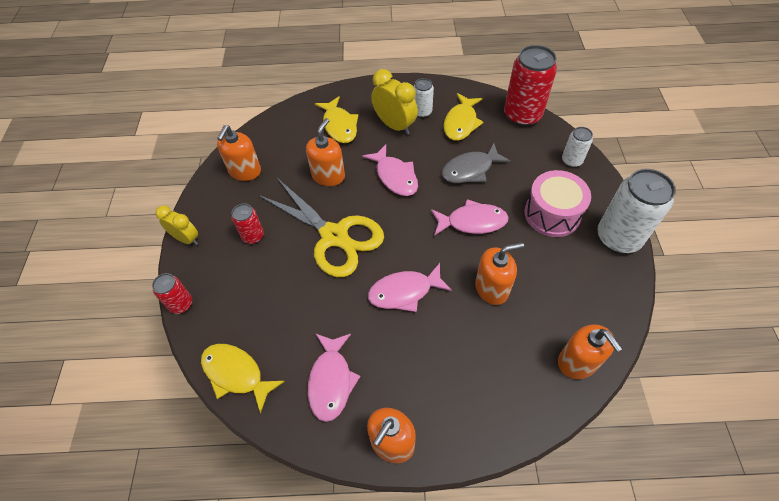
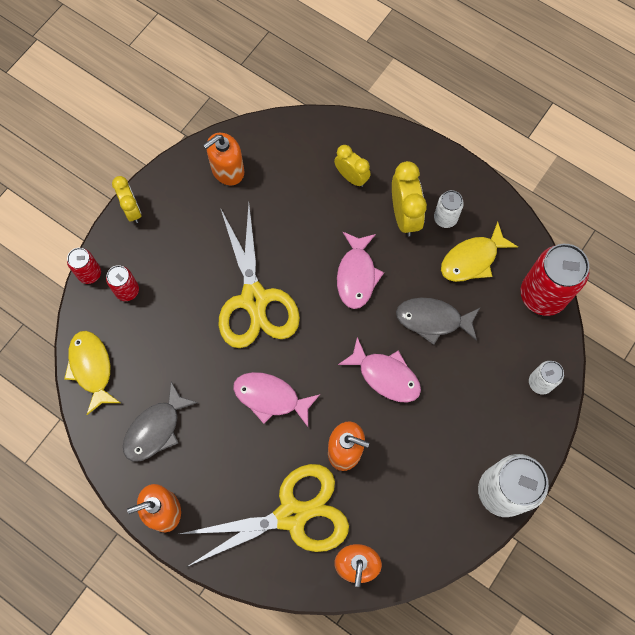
camera: 35 degrees right, 15 degrees up
(253, 236) = (187, 248): red can -> red can (127, 291)
(328, 176) = (297, 230): orange soap dispenser -> none
(331, 381) = (156, 429): pink fish -> grey fish
(339, 126) = (351, 177): yellow fish -> yellow clock
(497, 363) = (291, 515): none -> yellow scissors
(552, 214) = (465, 422): pink drum -> none

